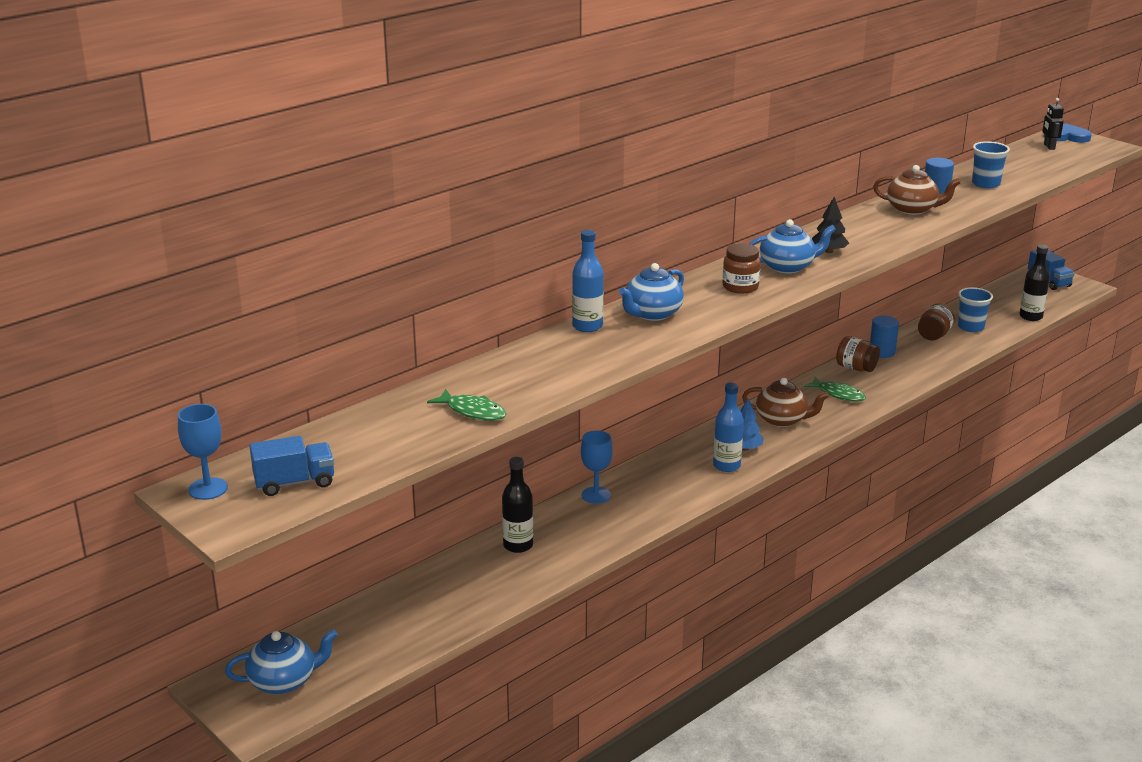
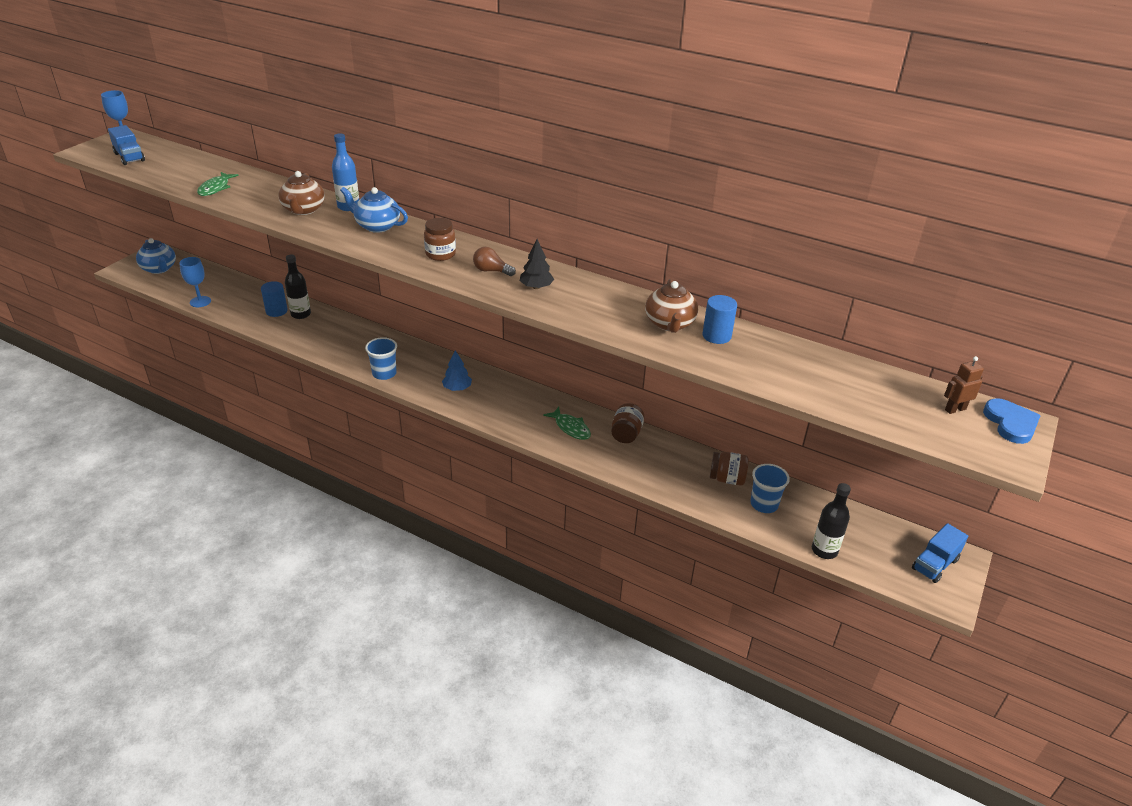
camera: 70 degrees right, 10 degrees up
(596, 495) = (369, 333): blue goblet -> blue goblet (200, 301)
(726, 466) = (427, 383): blue bottle -> none
(782, 420) = (510, 402): brown teapot -> brown teapot (303, 210)
(788, 267) = (491, 271): blue teapot -> brown light bulb
(838, 394) = (570, 428): green fish -> green fish turned 60 degrees counterclockwise
(882, 352) = (668, 447): blue cylinder -> blue cylinder (276, 311)
(985, 184) = (781, 366): blue cup -> blue cup (384, 373)
(1049, 147) = (955, 409): black robot -> brown robot

